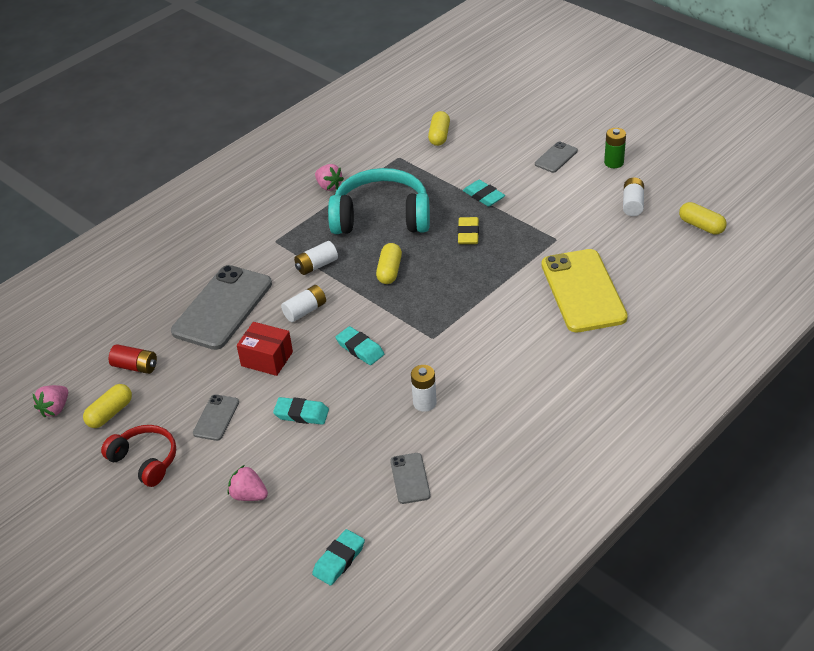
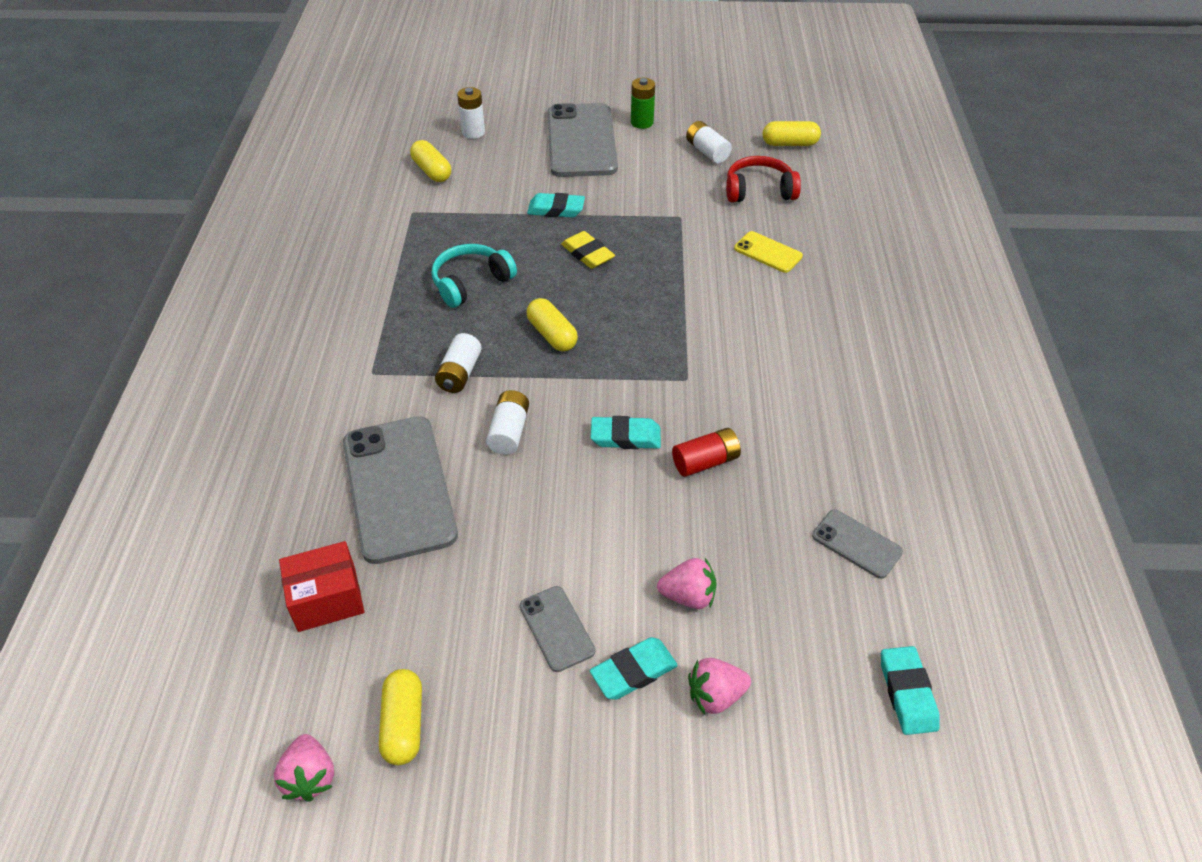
camera: 45 degrees left, 5 degrees up
(135, 366) = (365, 636): red battery -> red battery (705, 462)
(145, 460) = (531, 752): red headphones -> red headphones (759, 190)
(267, 359) = (532, 515): red box -> red box (327, 599)
(301, 414) = (653, 553): turquoise eraser -> turquoise eraser (633, 671)
(329, 186) = (366, 279): pink strawberry -> pink strawberry (688, 596)
(381, 217) = (471, 282): turquoise headphones -> turquoise headphones, size x0.58
(424, 403) = (766, 452): white battery -> white battery (473, 132)
(556, 157) = (581, 141): grey phone -> grey phone, size x2.13
(583, 291) = (768, 252): yellow phone -> yellow phone, size x0.47

